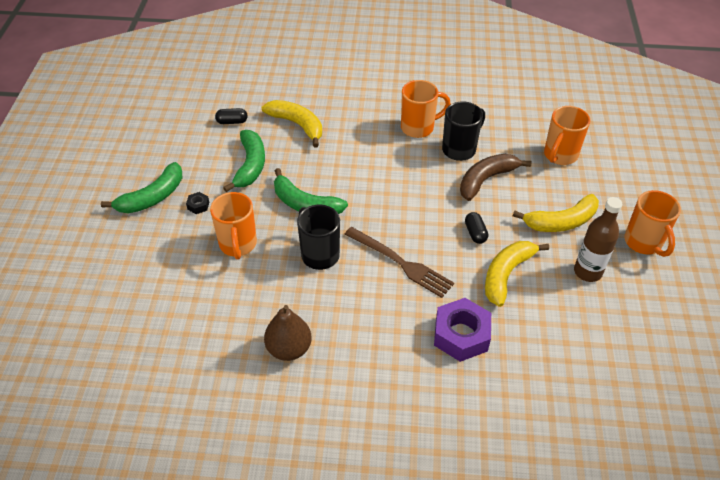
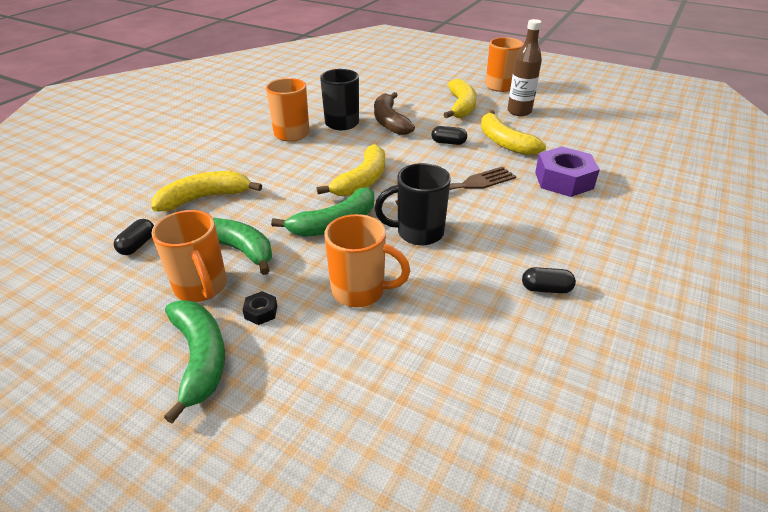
camera: 65 degrees left, 10 degrees down
(289, 349) = (546, 289): brown pear -> black capsule
(372, 198) = (362, 180): none -> yellow banana
(559, 156) = (390, 88): orange mug -> orange mug (201, 288)

